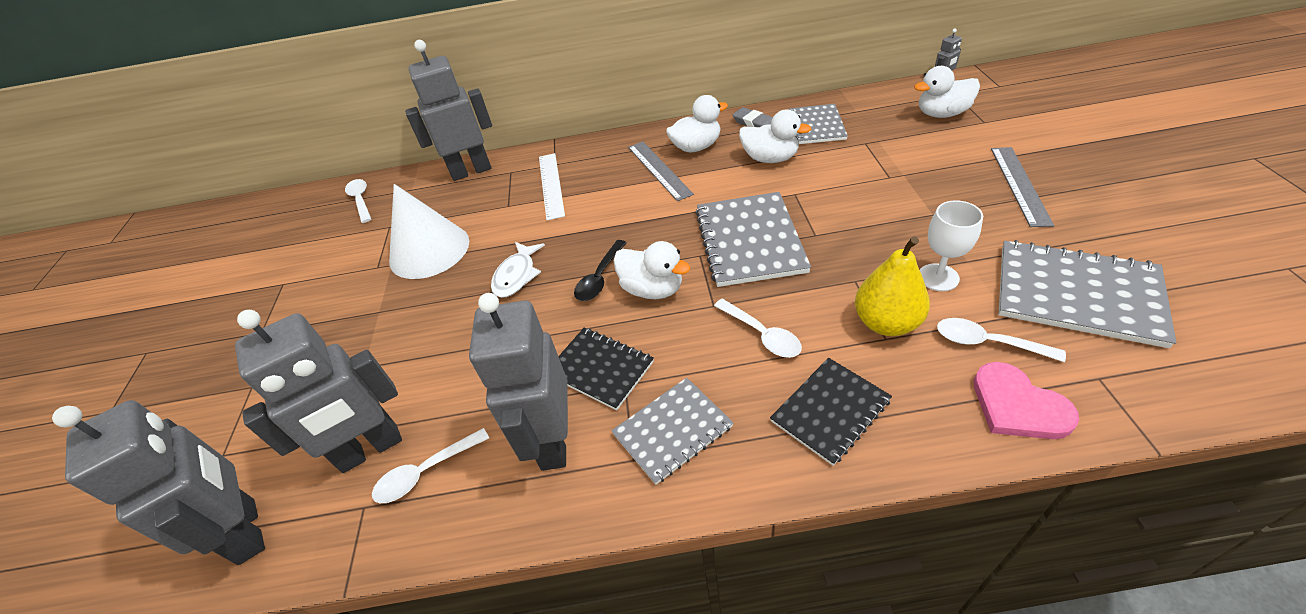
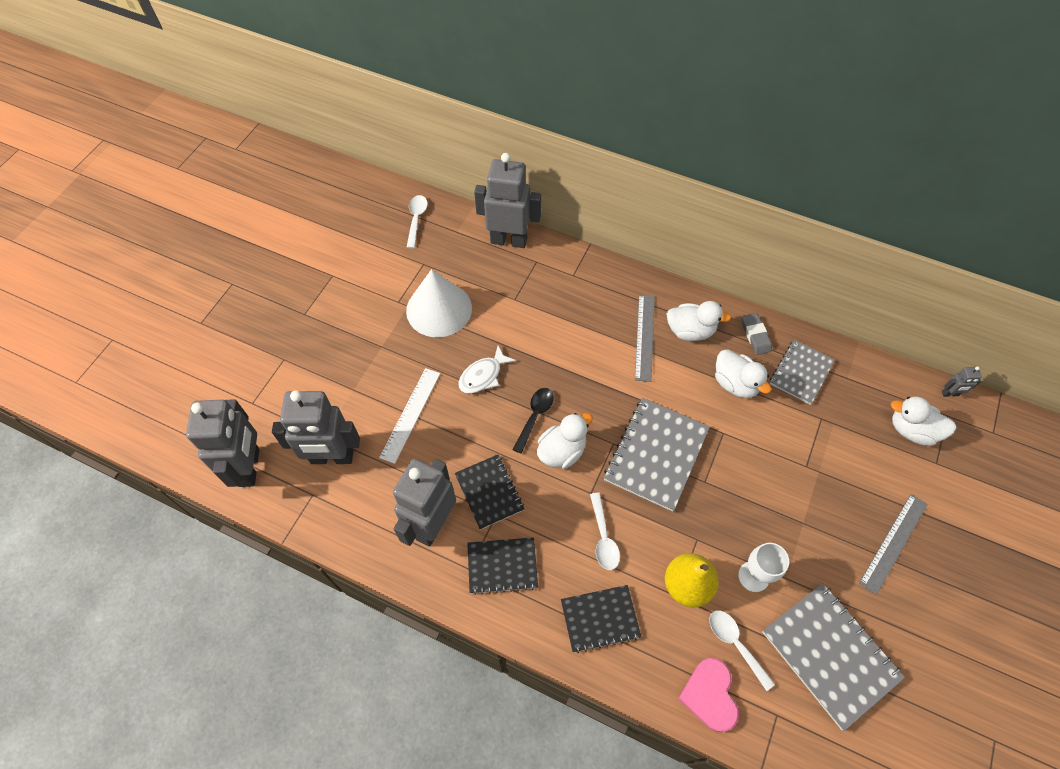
camera: 25 degrees right, 15 degrees up
(425, 472) = (354, 495): white spoon -> none
(551, 185) = (557, 298): white ruler -> white ruler (410, 414)
(600, 278) = (535, 416): black spoon -> black spoon turned 150 degrees clockwise
(652, 289) = (562, 451): white duck -> white duck turned 105 degrees counterclockwise
(672, 430) = (502, 566): grey notebook -> black notebook

